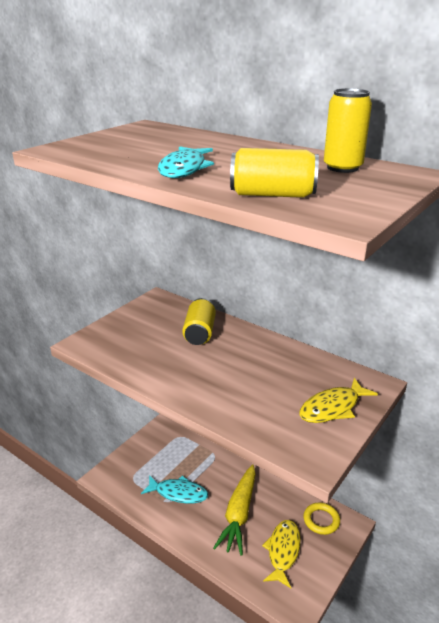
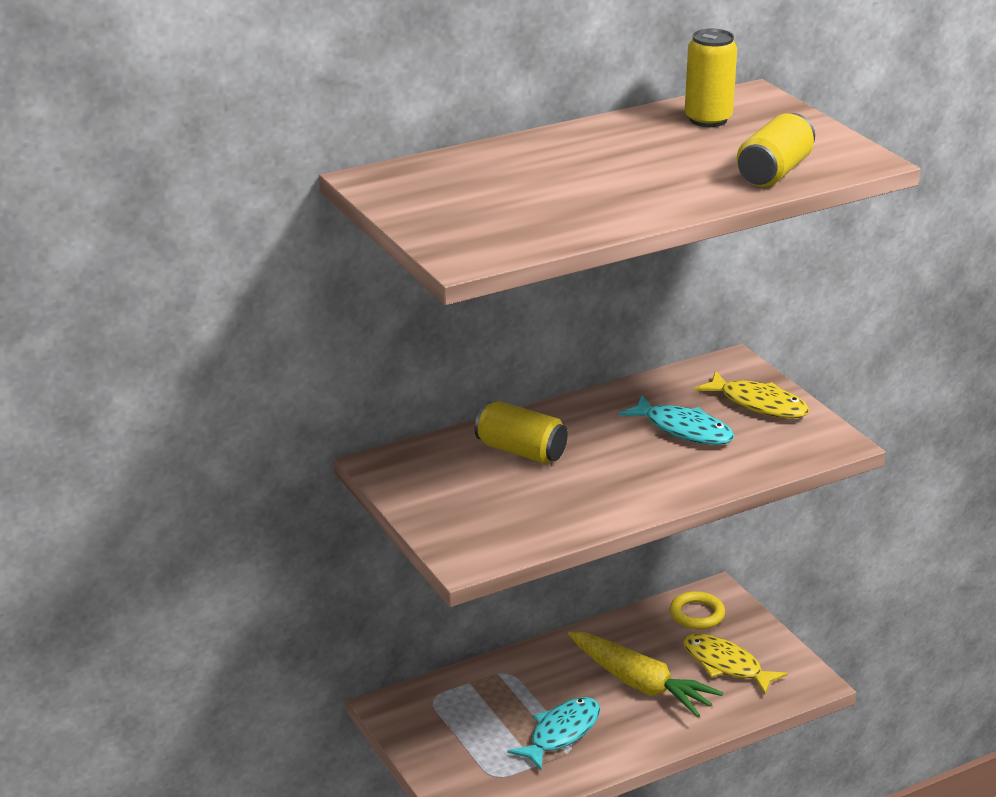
camera: 65 degrees left, 0 degrees up
(184, 169) = (643, 195): turquoise fish -> turquoise fish (683, 430)
(332, 408) = (758, 404): yellow fish -> yellow fish turned 45 degrees counterclockwise

